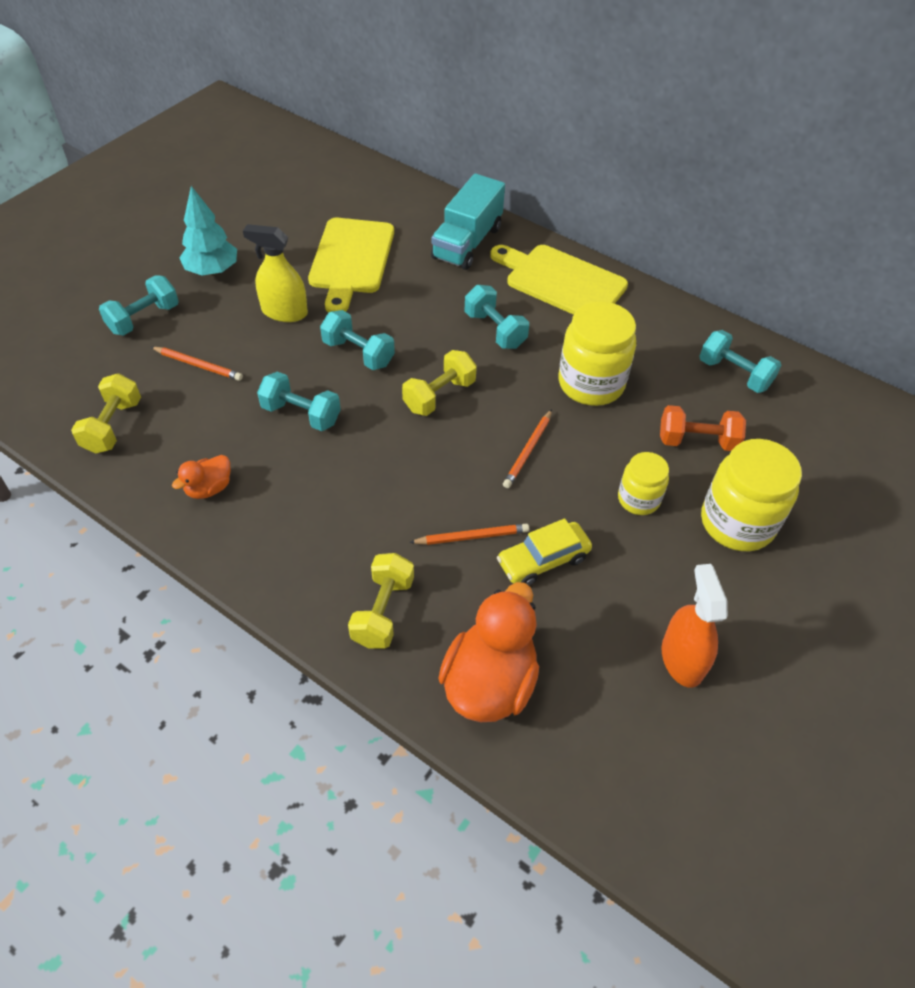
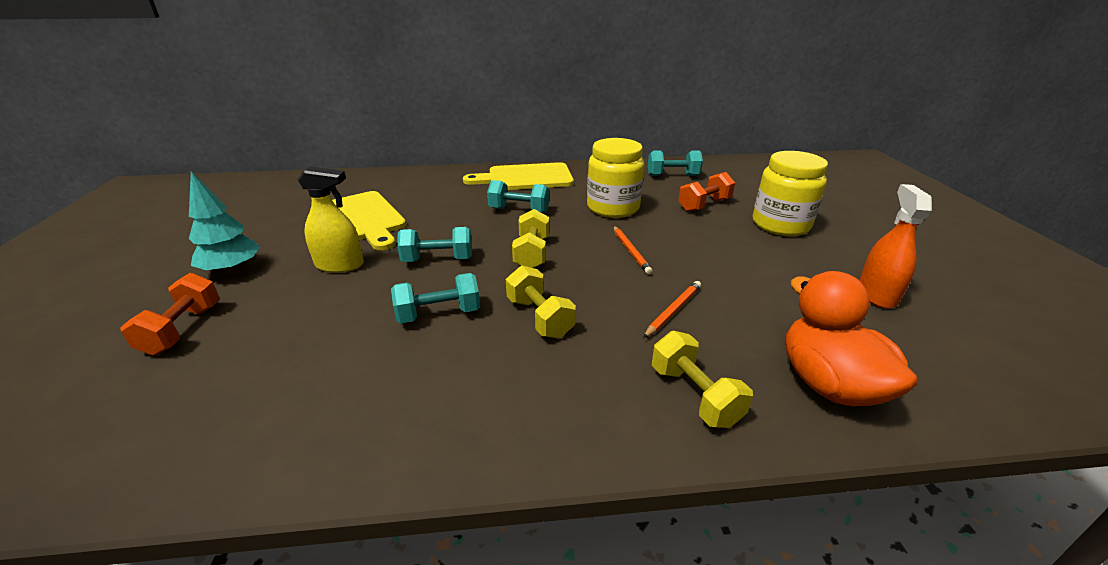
camera: 40 degrees left, 20 degrees down
(113, 426) = (230, 430): yellow dumbbell -> yellow dumbbell (539, 318)
(144, 318) = (183, 329): turquoise dumbbell -> orange dumbbell
(198, 365) = (289, 332): orange pencil -> none
(209, 488) = (415, 413): orange duck -> none
(284, 312) = (340, 265): yellow spray bottle -> yellow spray bottle turned 150 degrees counterclockwise
(467, 243) = (440, 183): turquoise truck -> none
(543, 560) = (732, 296): yellow car -> none
(638, 499) = (723, 240): yellow jar -> none
(682, 659) = (876, 294): orange spray bottle -> orange spray bottle turned 60 degrees clockwise

